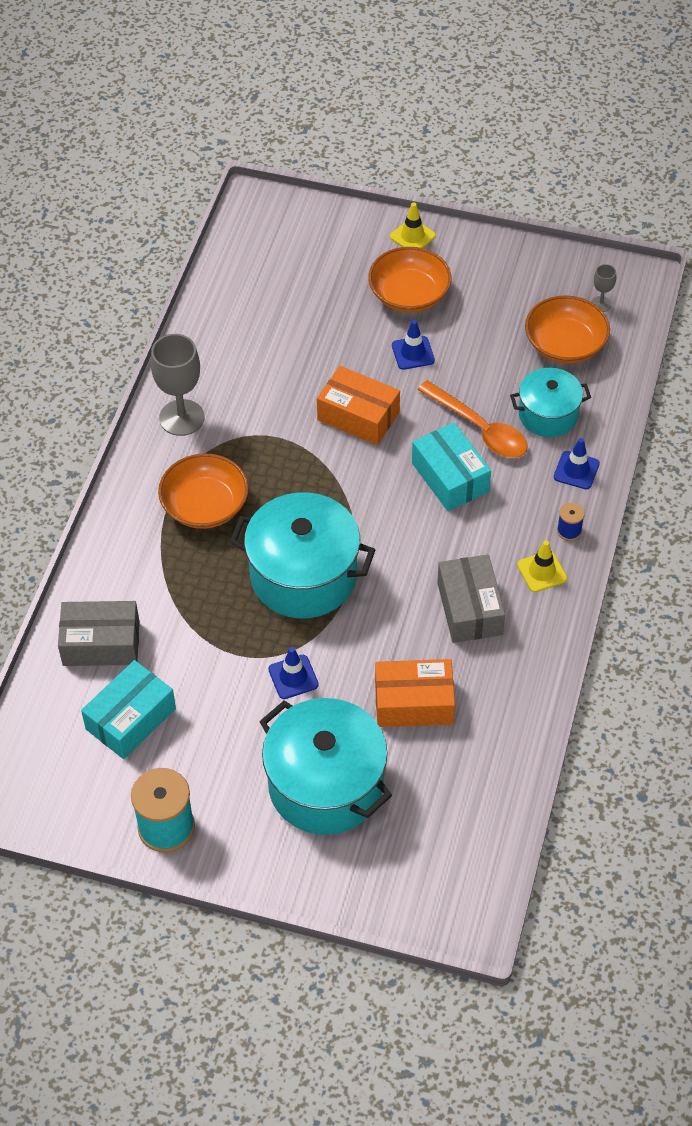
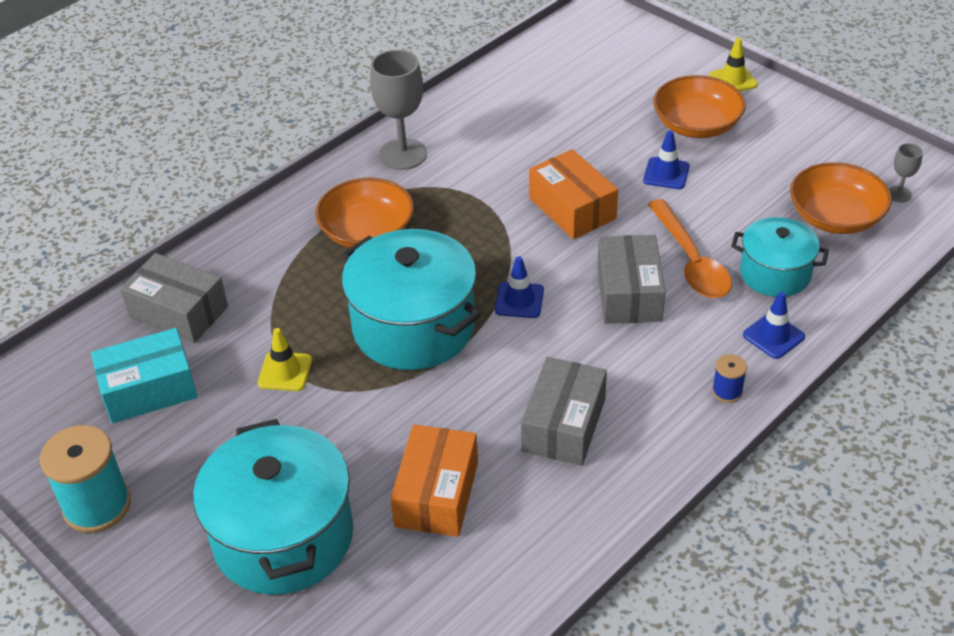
camera: 30 degrees right, 10 degrees down
(293, 677) = (332, 416): blue traffic cone -> blue traffic cone (519, 300)
(414, 703) = (436, 494): orange box -> orange box turned 75 degrees clockwise
(450, 477) = (629, 293): turquoise box -> grey box
(542, 571) = (669, 420): yellow traffic cone -> yellow traffic cone (285, 371)

